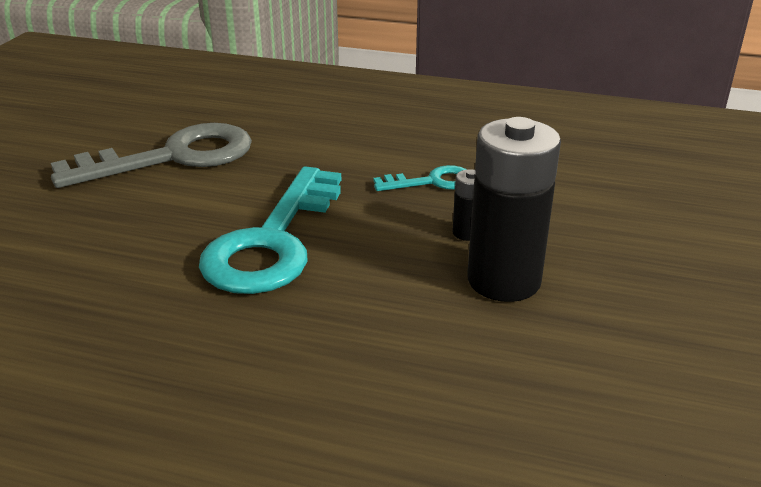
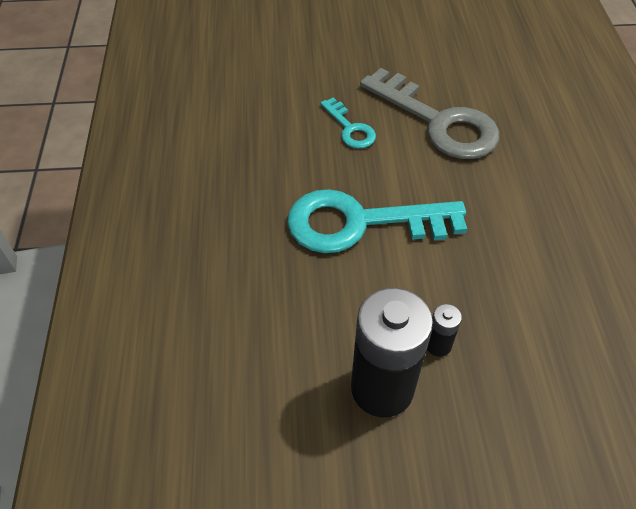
camera: 70 degrees right, 20 degrees up
(432, 182) = (506, 297): turquoise key -> turquoise key (350, 128)

